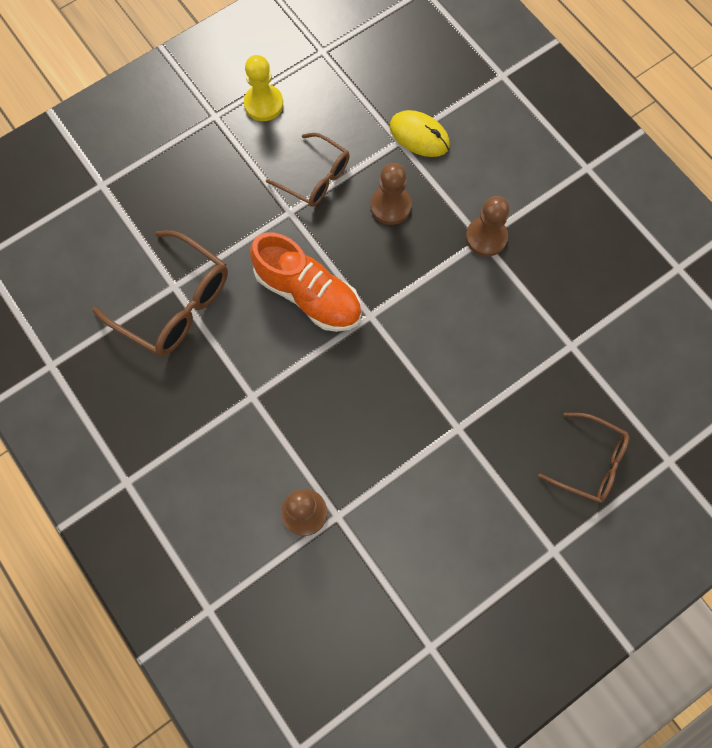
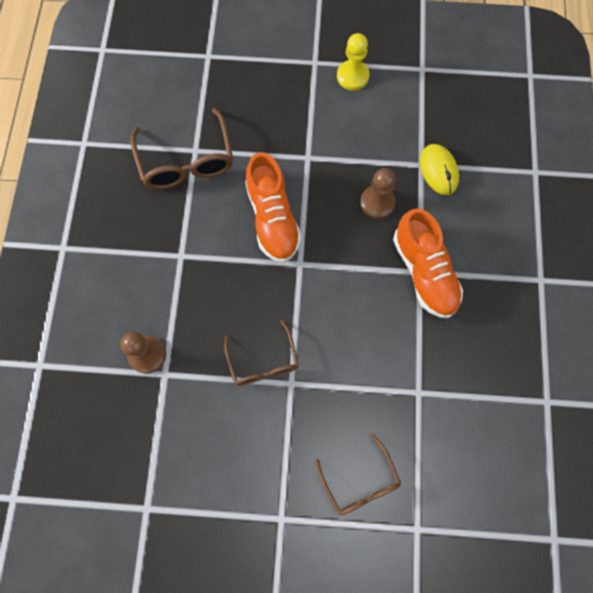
camera: 40 degrees right, 0 degrees up
(315, 178) = (344, 148): brown glasses -> brown glasses (263, 362)
(486, 237) = (424, 272): brown pawn -> orange shoe

